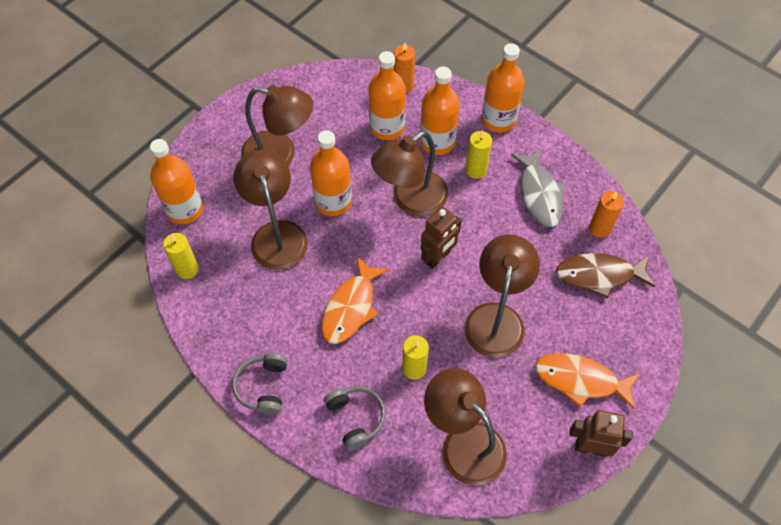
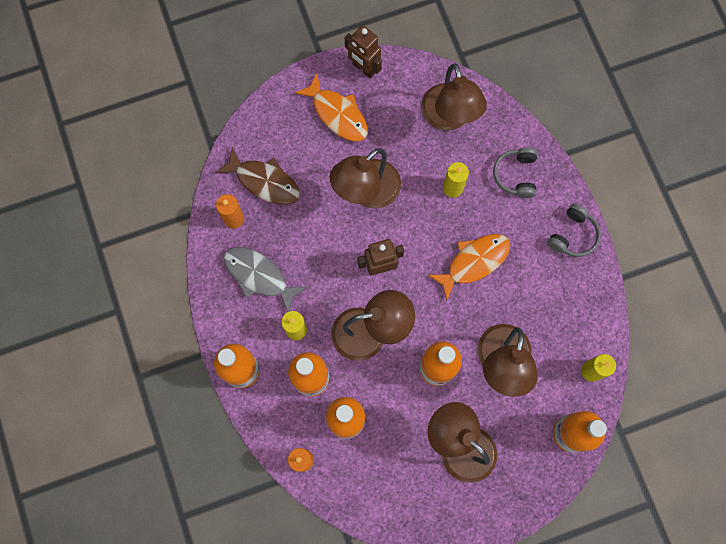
camera: 150 degrees left, 15 degrees up
(539, 194) = (259, 276): grey fish -> grey fish turned 75 degrees counterclockwise

